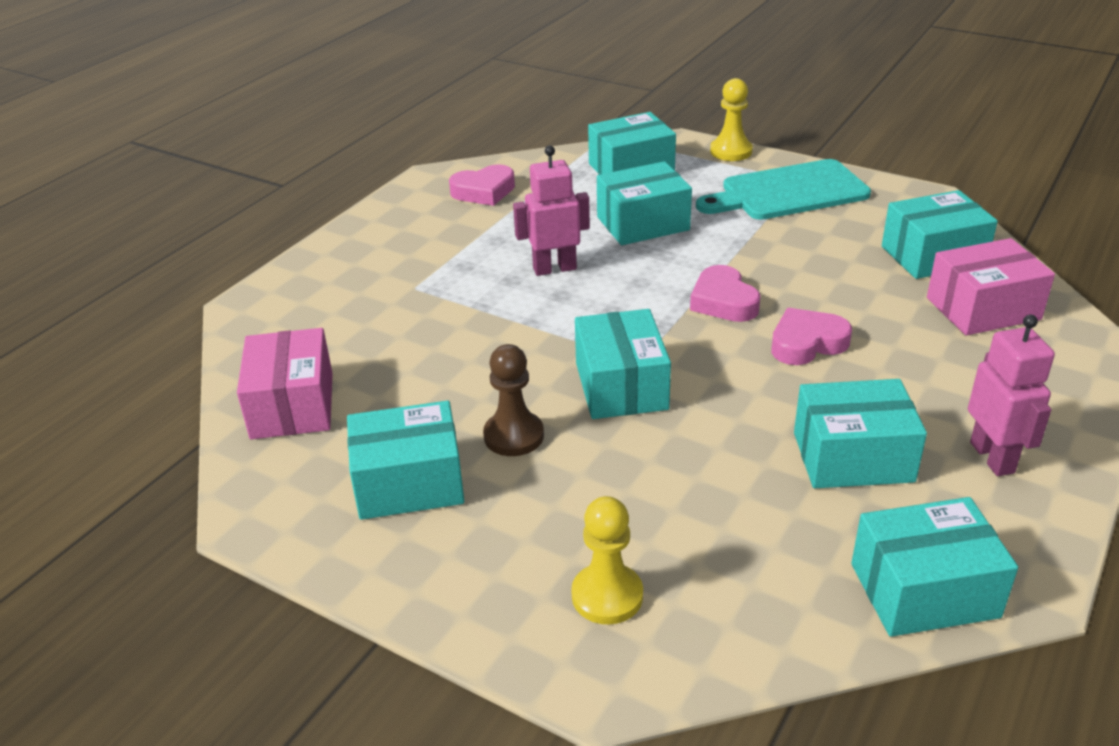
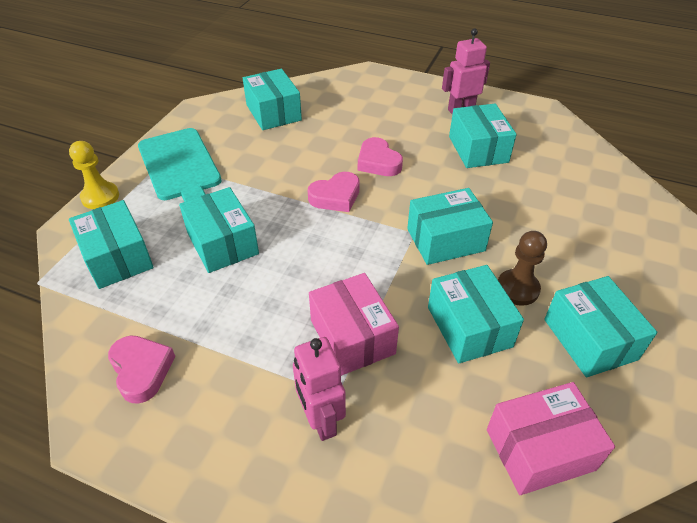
camera: 100 degrees left, 10 degrees up
(554, 268) = (297, 292): pink robot -> pink robot (321, 420)
(607, 596) = (627, 232): yellow pawn -> none
(924, 590) = (560, 134): turquoise box -> turquoise box (469, 326)
(983, 308) = (331, 101): pink box -> pink box (352, 337)

